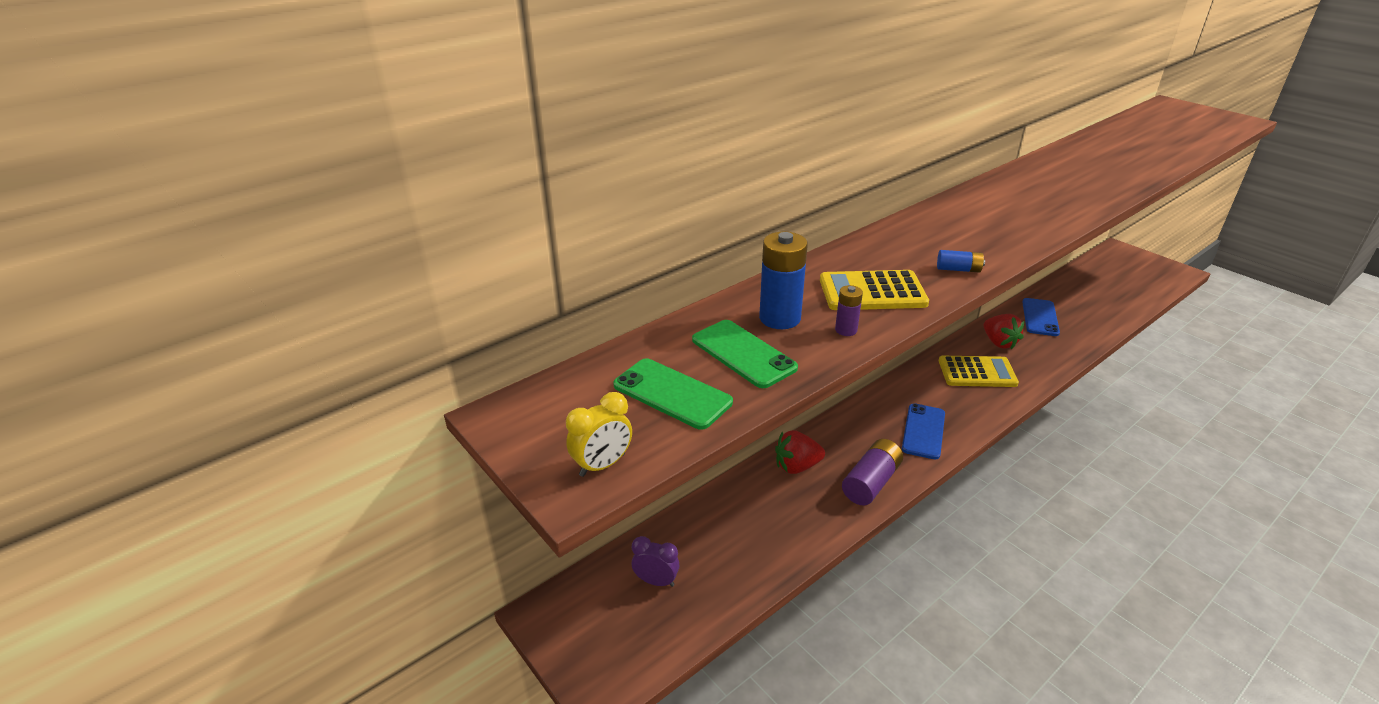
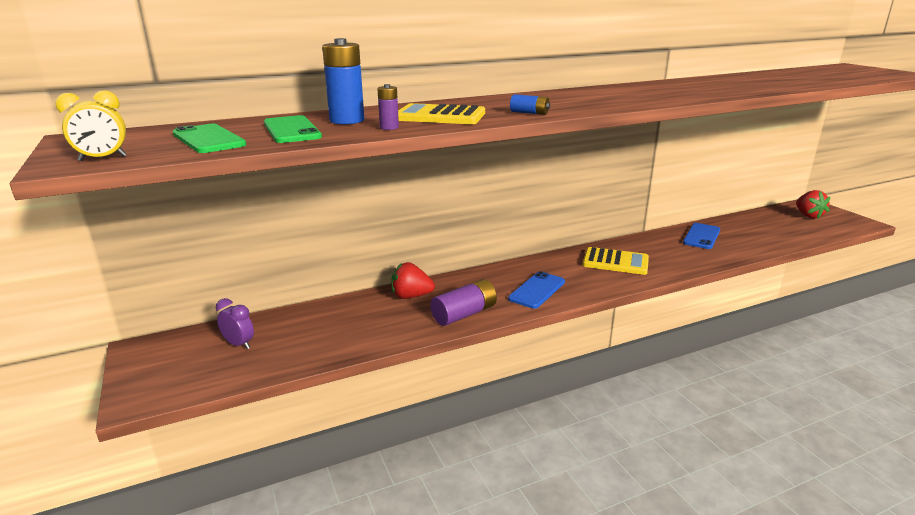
camera: 15 degrees right, 10 degrees down
(999, 343) = (650, 247): red strawberry -> red strawberry (808, 215)

